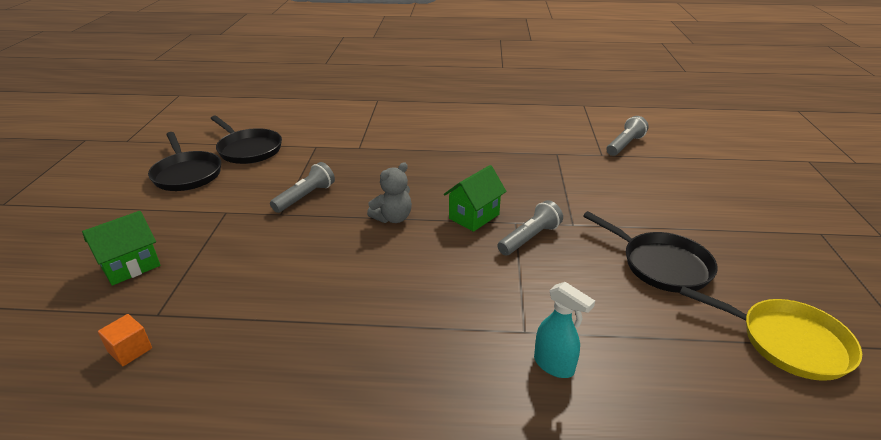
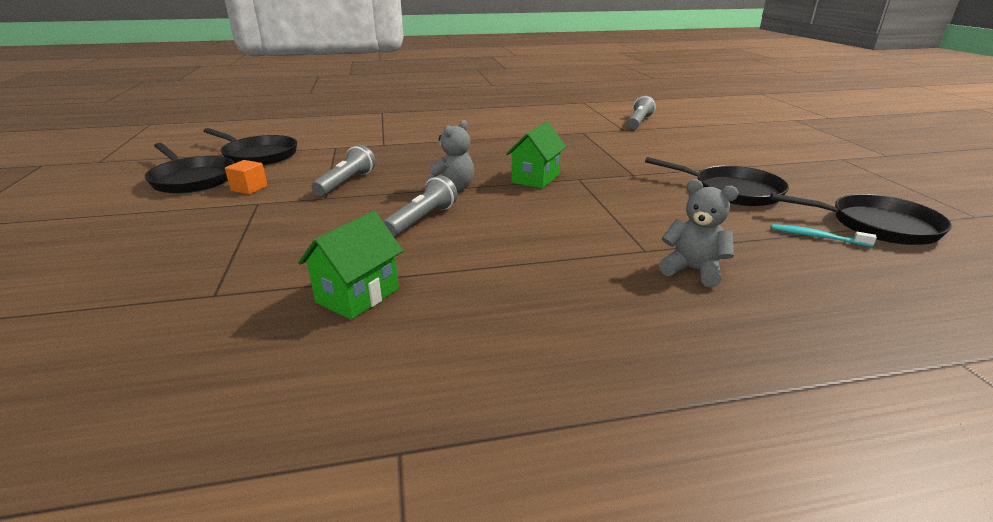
camera: 15 degrees left, 5 degrees down
(130, 350) = (193, 331): orange cube -> orange cube (249, 188)
(131, 266) = (156, 259): green house -> green house (357, 295)
(529, 238) = (600, 187): grey flashlight -> grey flashlight (422, 220)
(554, 365) = (693, 270): turquoise spray bottle -> grey teddy bear
(709, 346) = (817, 237): none -> turquoise toothbrush
(787, 342) = (876, 225): yellow pan -> black pan

